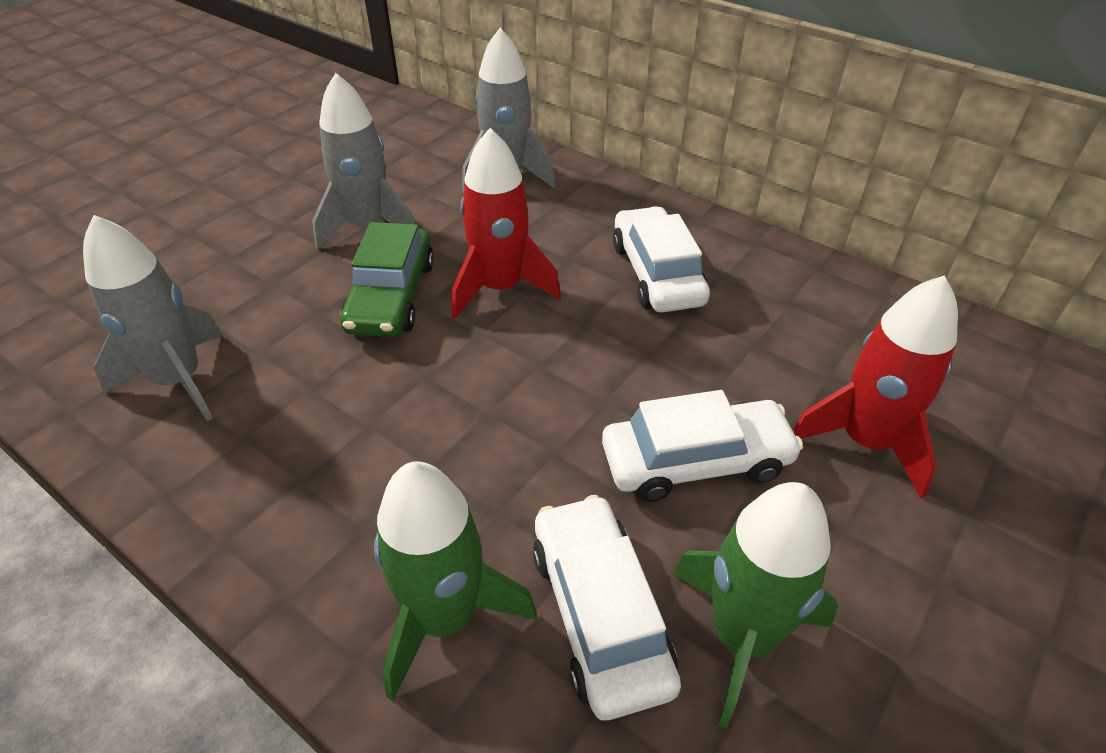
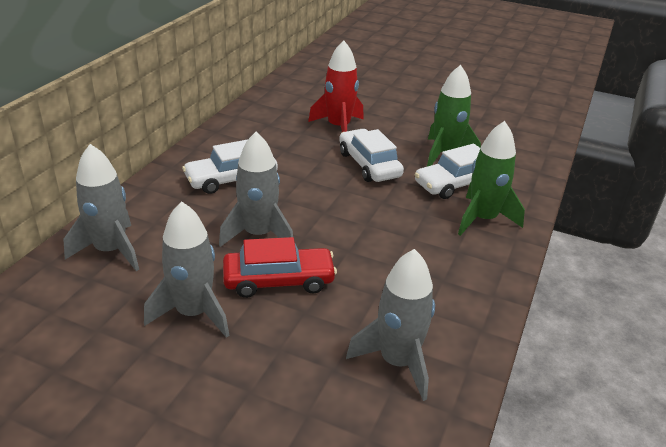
camera: 105 degrees left, 10 degrees down
(391, 296) = (279, 280): green car -> red car
(500, 288) = (258, 234): red rocket -> grey rocket

